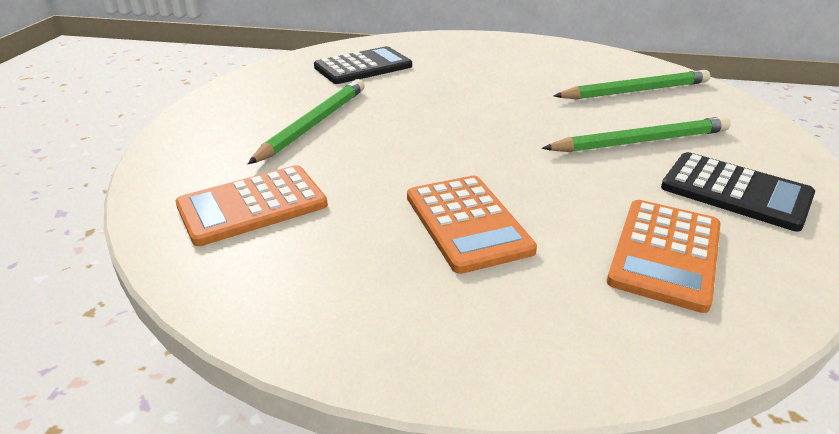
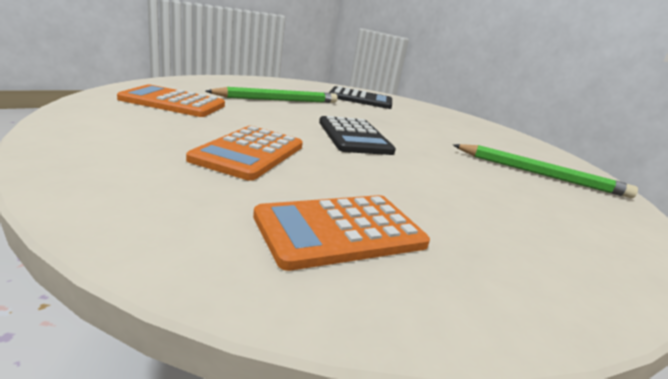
camera: 35 degrees right, 10 degrees down
(640, 141) = (477, 189): green pencil -> none
(735, 192) = (503, 246): black calculator -> black calculator (354, 137)

